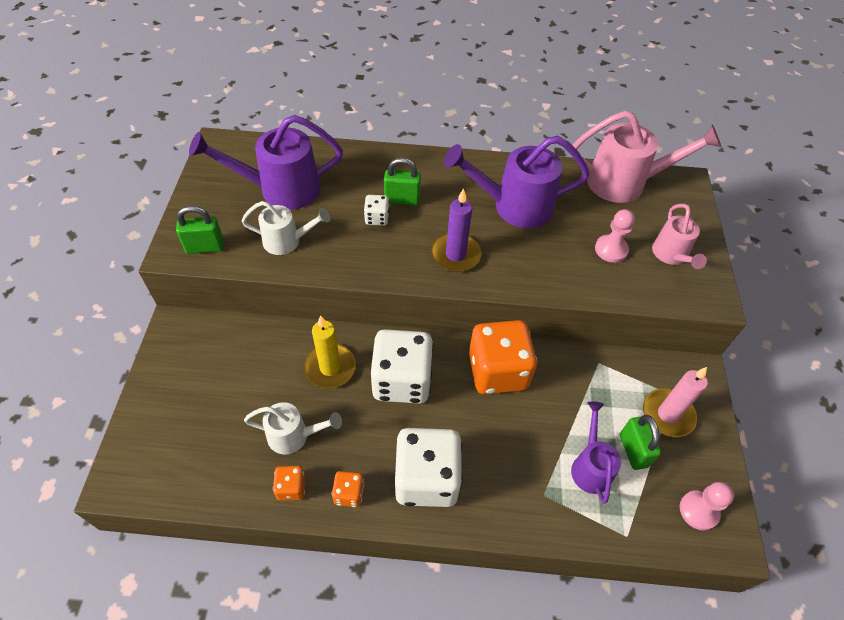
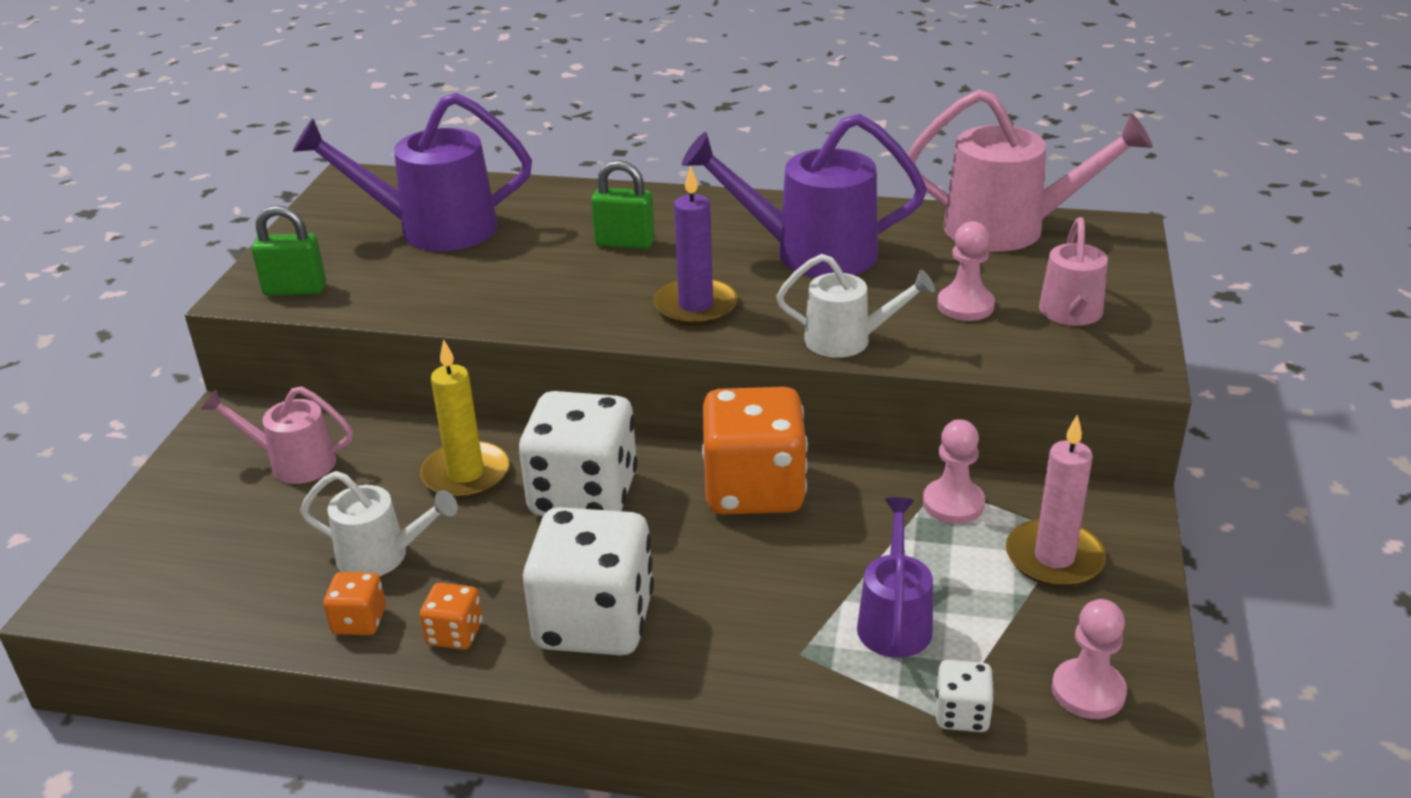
camera: 10 degrees right, 20 degrees down
(224, 363) = (292, 463): none -> pink watering can
(287, 241) = (426, 286): white watering can -> white watering can (848, 340)
(377, 218) = (577, 263): white dice -> white dice (962, 714)
(608, 376) = (953, 504): none -> pink pawn
(633, 450) = (979, 603): green padlock -> none

